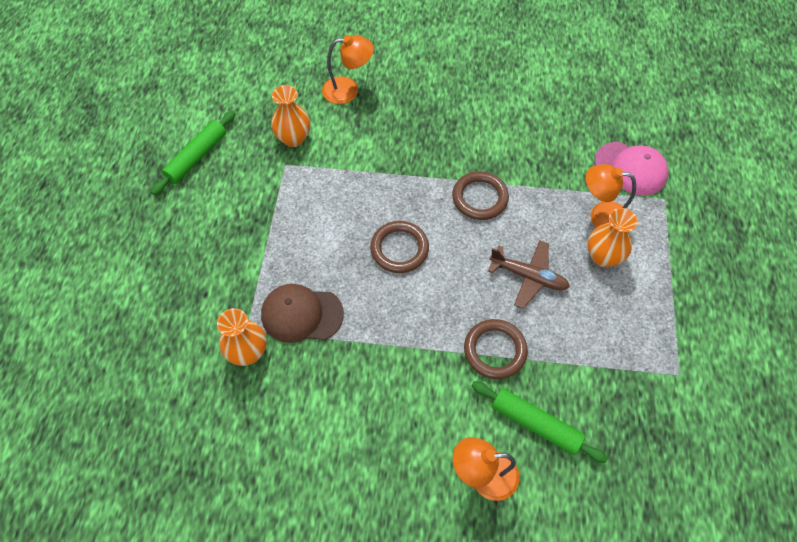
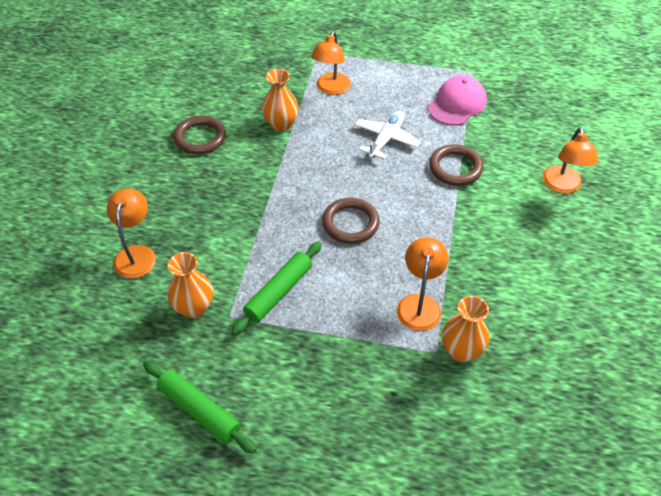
camera: 85 degrees left, 10 degrees down
(301, 314) = (419, 304): brown cap -> orange lamp
(480, 198) = (300, 161): brown ring -> brown ring (200, 138)
(528, 277) = (386, 139): brown plane -> white plane
(535, 424) = (517, 151): green rolling pin -> green rolling pin (279, 292)
(603, 257) = (370, 94): orange vase -> orange vase (281, 124)
(631, 168) = (285, 65): pink cap -> pink cap (457, 104)

